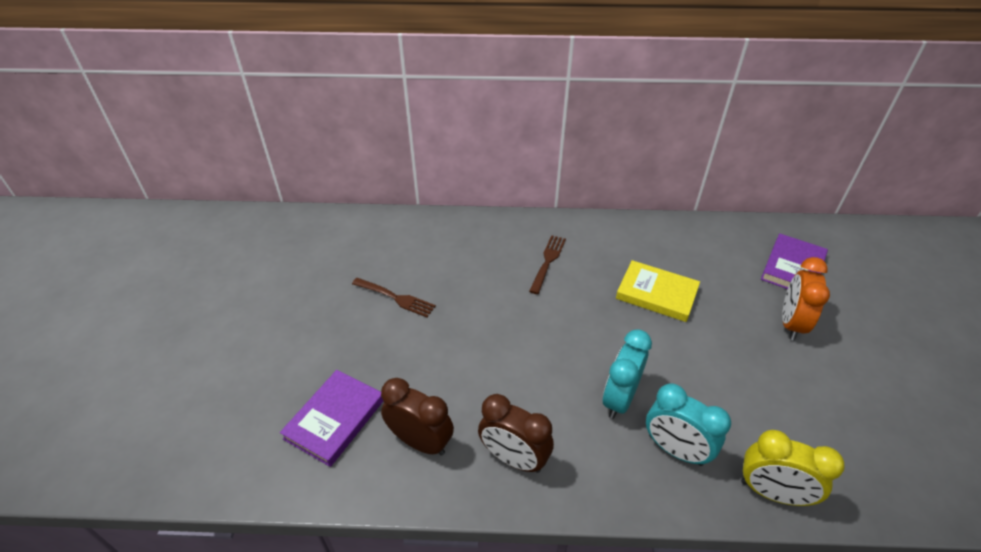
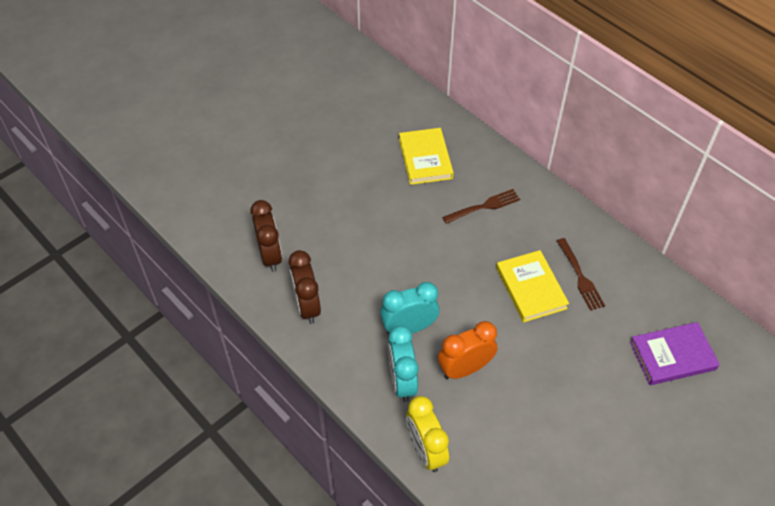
camera: 45 degrees right, 10 degrees up
(335, 419) = (241, 207): purple book -> none
(396, 298) = (353, 157): brown fork -> brown fork (580, 277)
(459, 258) = (425, 158): none -> yellow book
(791, 324) = (601, 386): orange clock -> orange clock (465, 369)

